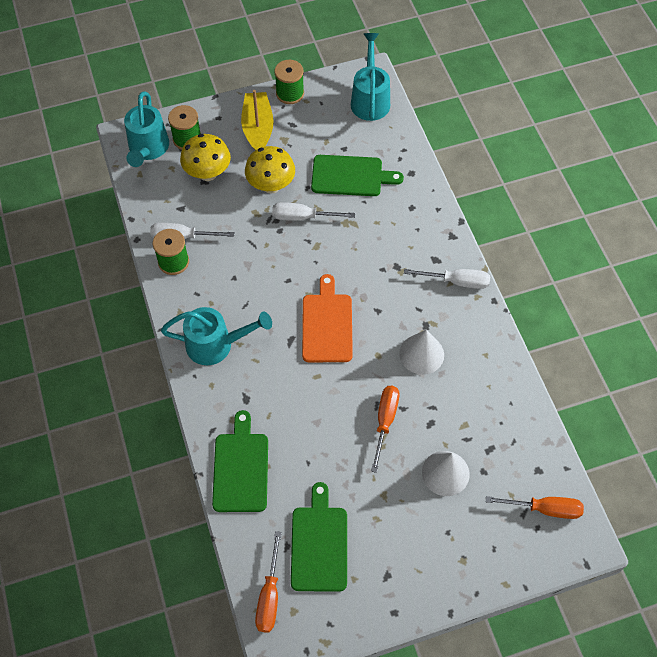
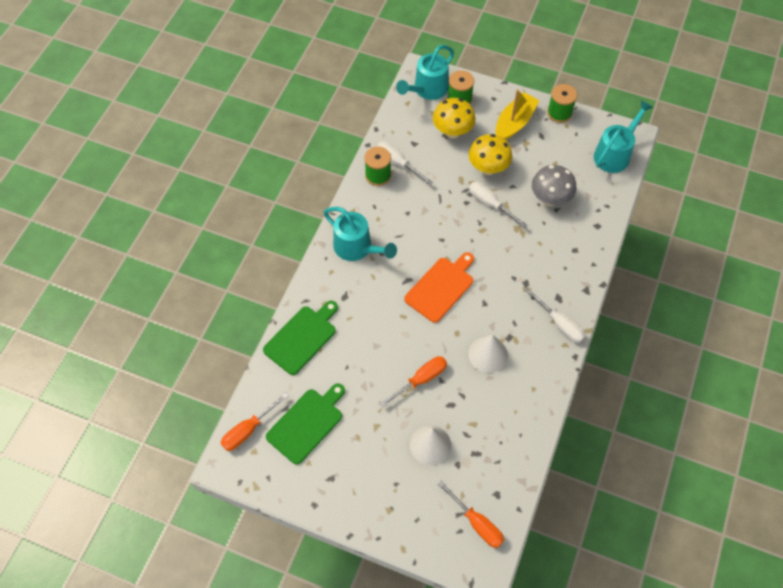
camera: 40 degrees right, 0 degrees up
(350, 176) = (550, 199): green cutting board -> grey mushroom

